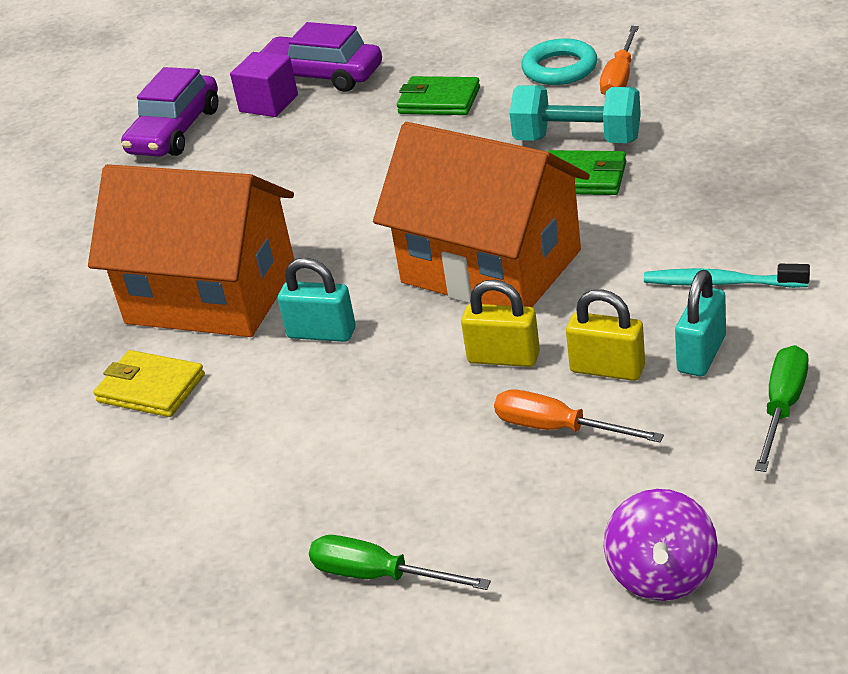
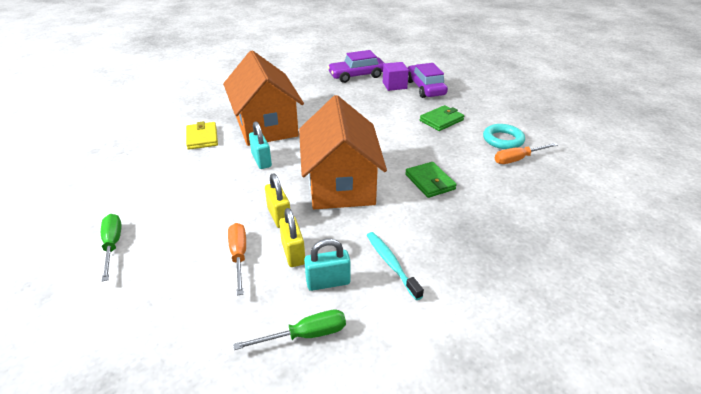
camera: 45 degrees right, 0 degrees up
(439, 101) = (441, 120): green wallet -> green wallet turned 75 degrees clockwise
(577, 140) = (456, 168): turquoise dumbbell -> none
(661, 575) = (145, 344): purple spinning top -> none

